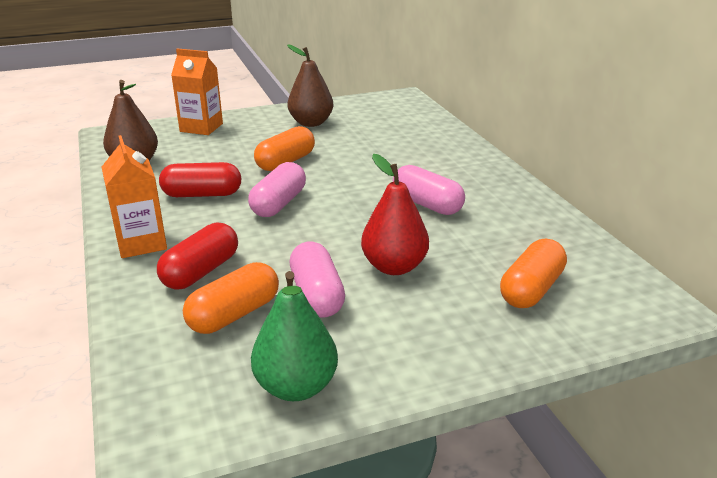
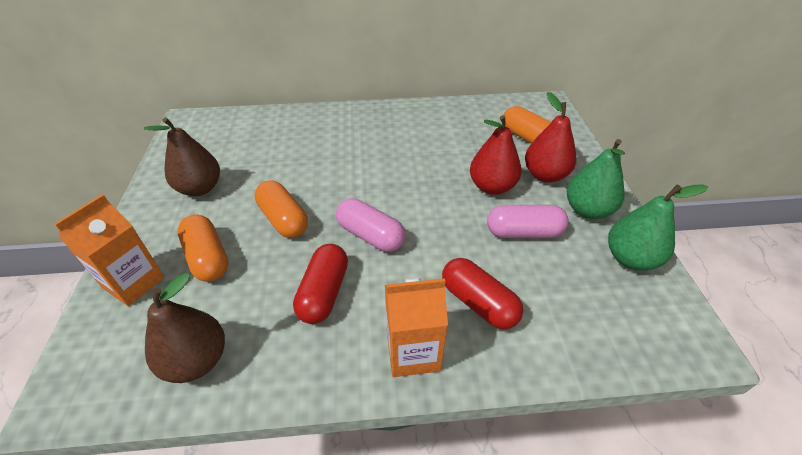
camera: 75 degrees left, 15 degrees up
(234, 314) = (546, 284): orange capsule -> orange capsule (207, 258)
(384, 348) = (587, 210): none -> green pear
(427, 204) = (407, 153): pink capsule -> none
(446, 308) = (545, 175): none -> red pear

